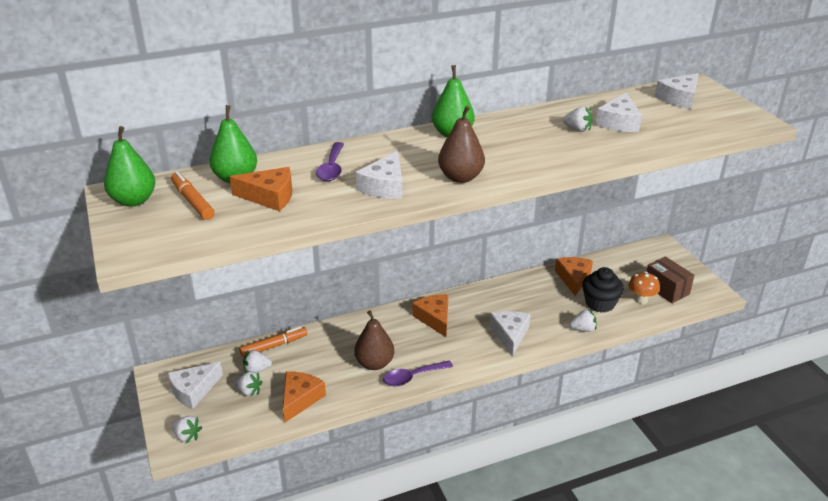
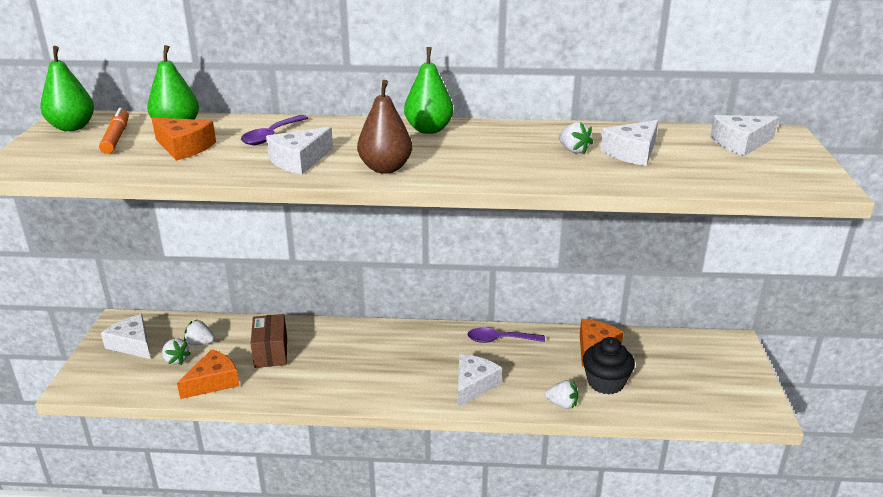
camera: 25 degrees right, 5 degrees down
(187, 436) = (90, 382): white strawberry -> none
(194, 390) = (132, 344): white cheese -> white cheese turned 60 degrees clockwise
(274, 346) = (234, 326): orange marker -> none
(374, 363) = (311, 370): brown pear -> none
(412, 377) = (336, 395): purple spoon -> purple spoon (499, 340)
(434, 318) = (407, 345): orange cheese -> none
(641, 300) = (660, 393): orange mushroom -> none
(666, 289) = (703, 390): brown box -> brown box (271, 352)

